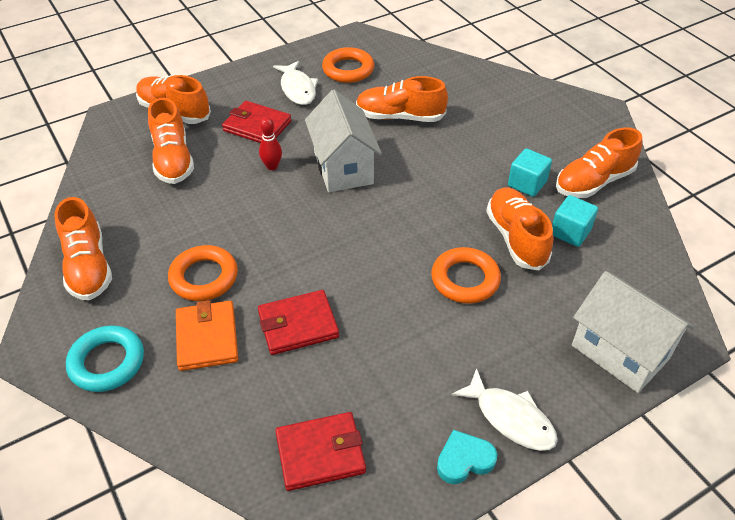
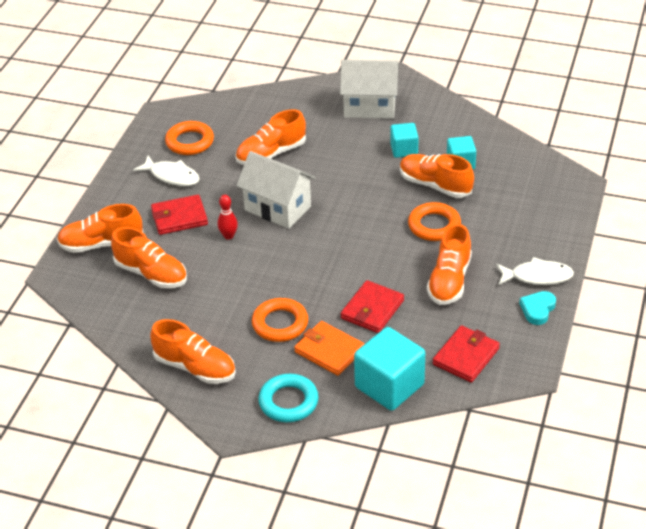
camera: 40 degrees left, 5 degrees down
(208, 422) = (389, 386): none -> turquoise cube
(593, 182) = (440, 125): orange shoe -> orange shoe (449, 281)
(620, 352) = (554, 210): white house -> white house (369, 107)

